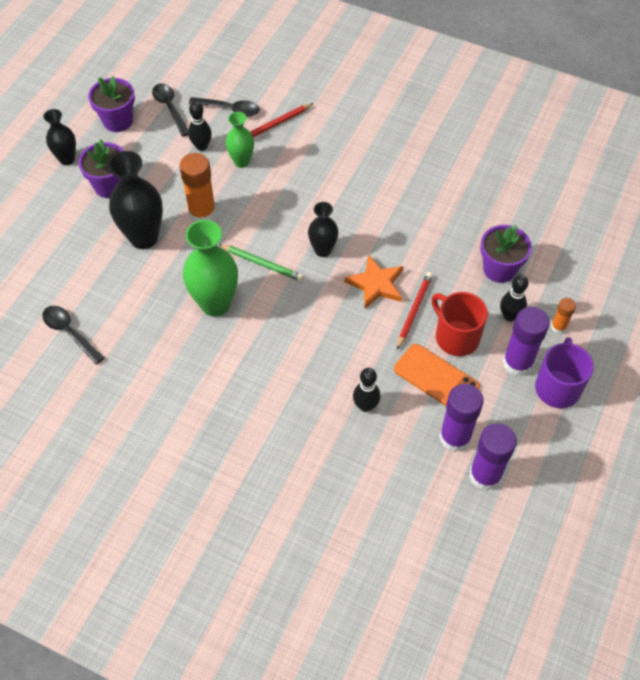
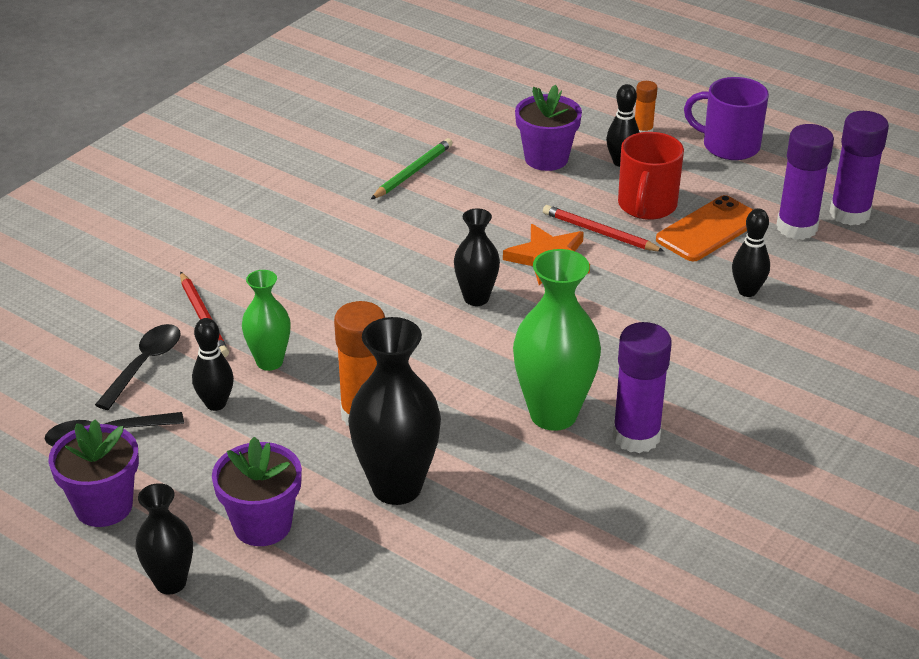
camera: 80 degrees left, 20 degrees down
(70, 333) = (581, 591): black spoon -> none
(262, 264) = (486, 359): green pencil -> green pencil (413, 172)
(456, 337) = (646, 206): red mug -> red mug turned 45 degrees counterclockwise
(517, 363) = (692, 167): purple glue stick -> purple glue stick (636, 436)

